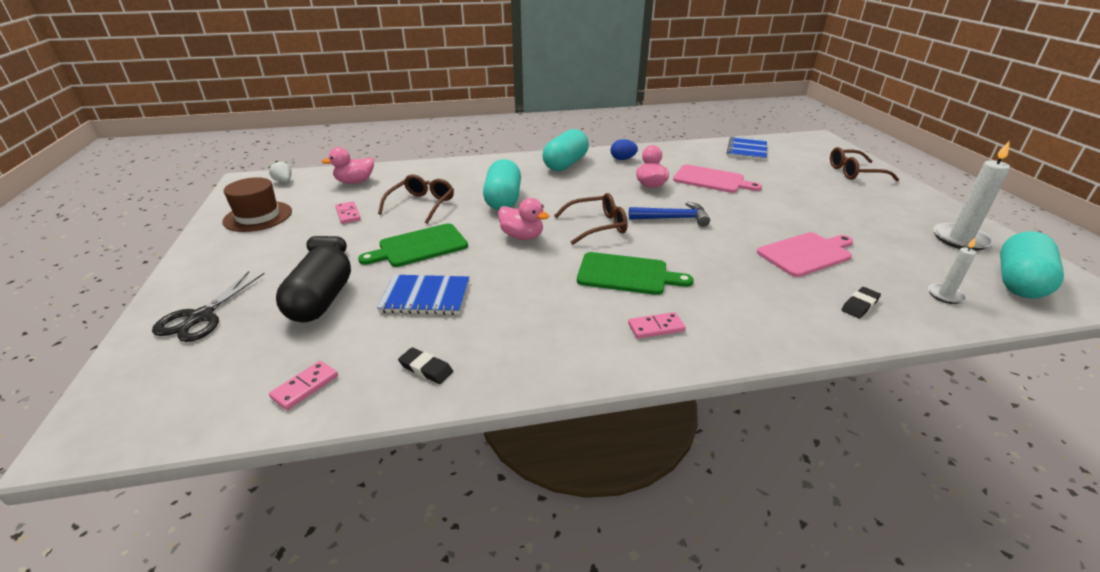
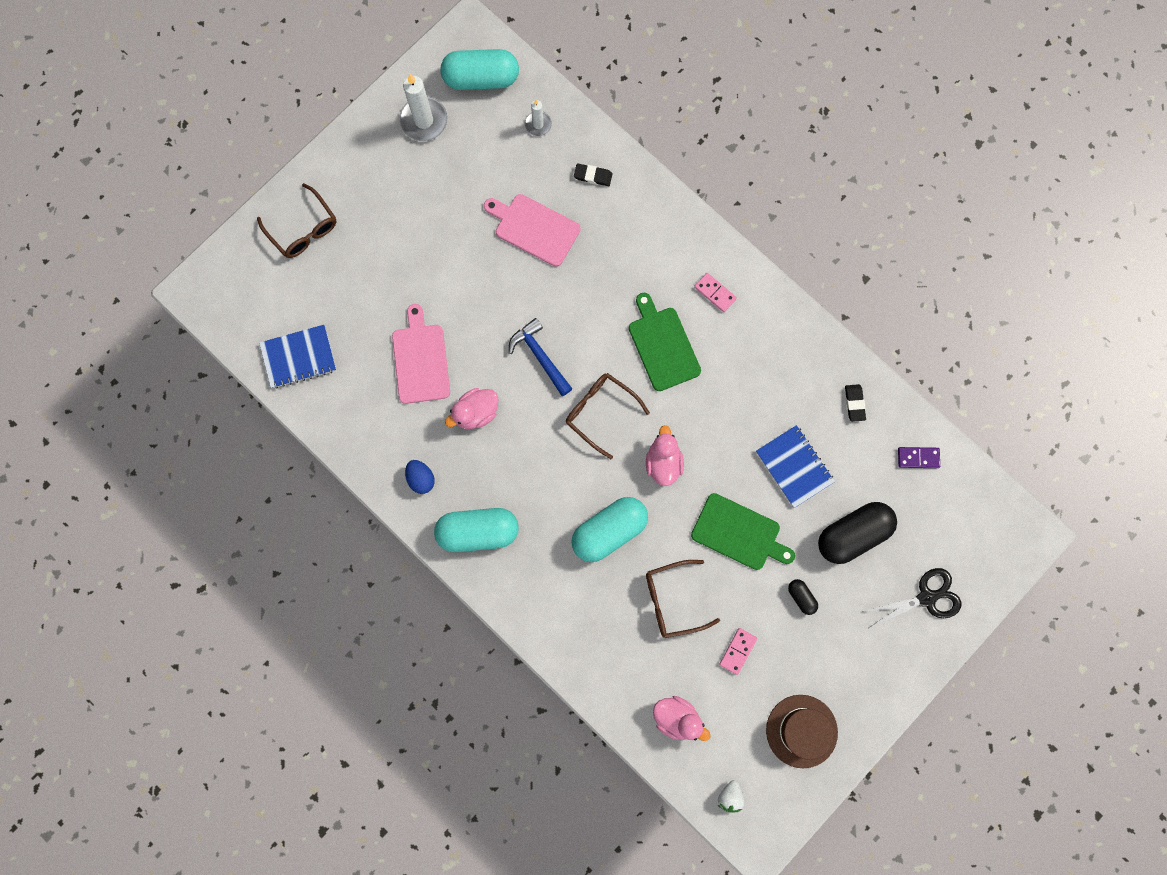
camera: 125 degrees left, 45 degrees up
(305, 387) = (918, 458): pink domino -> purple domino

